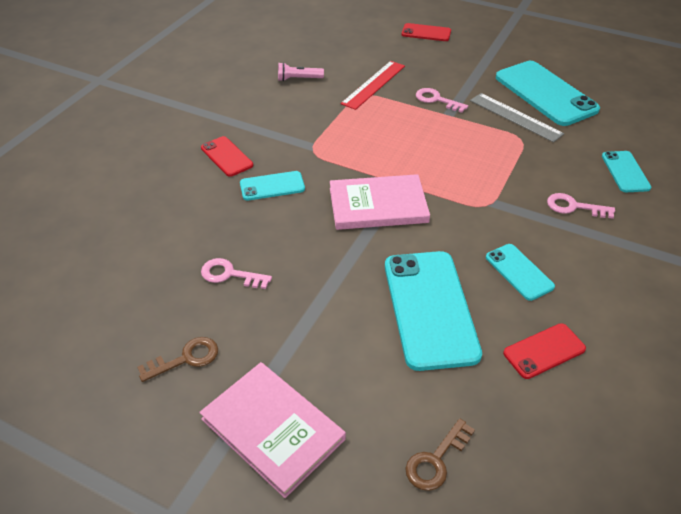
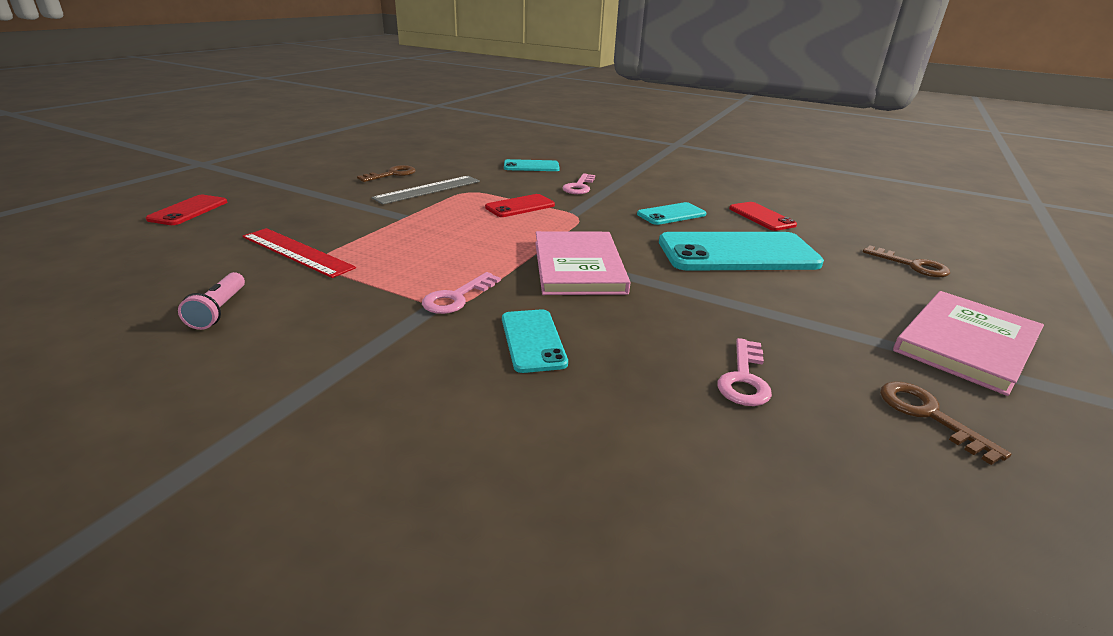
camera: 90 degrees left, 15 degrees down
(227, 156) = (436, 389): red phone -> red phone (520, 206)
(437, 100) = (368, 219): pink key -> pink key (457, 297)
(545, 93) = (392, 174): turquoise phone -> brown key

